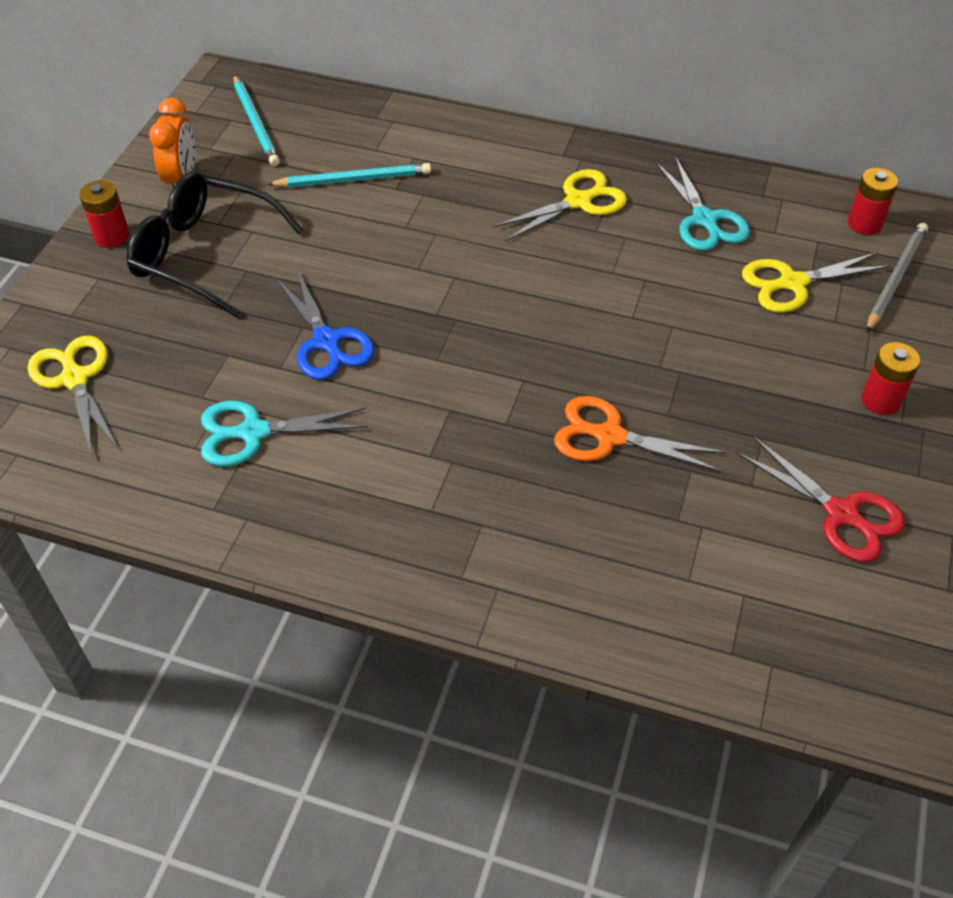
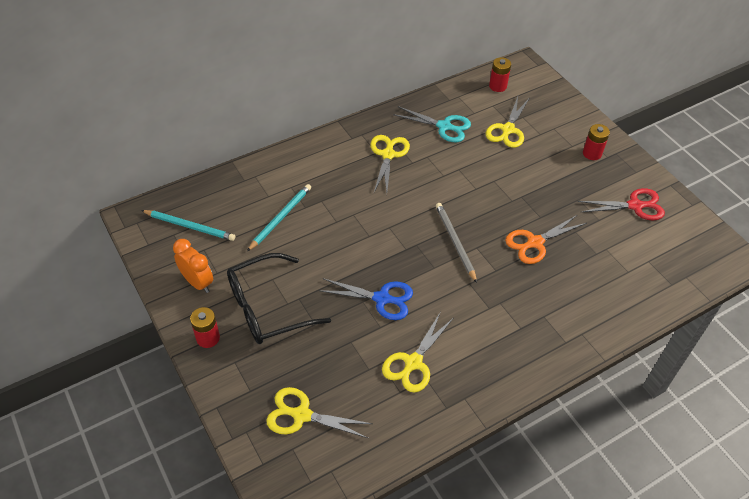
camera: 50 degrees left, 0 degrees up
(254, 432) = (413, 363): turquoise scissors -> yellow scissors
(895, 278) = (535, 101): grey pencil -> grey pencil (455, 242)

